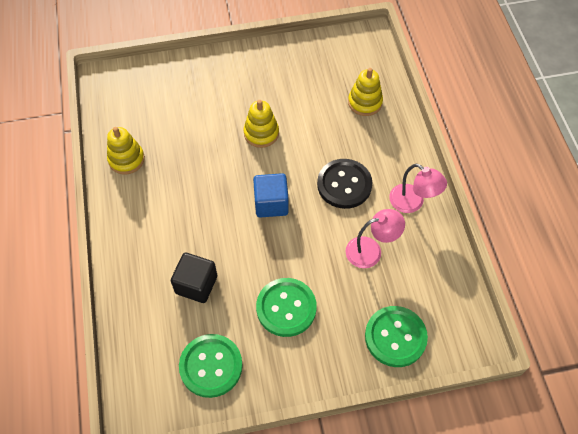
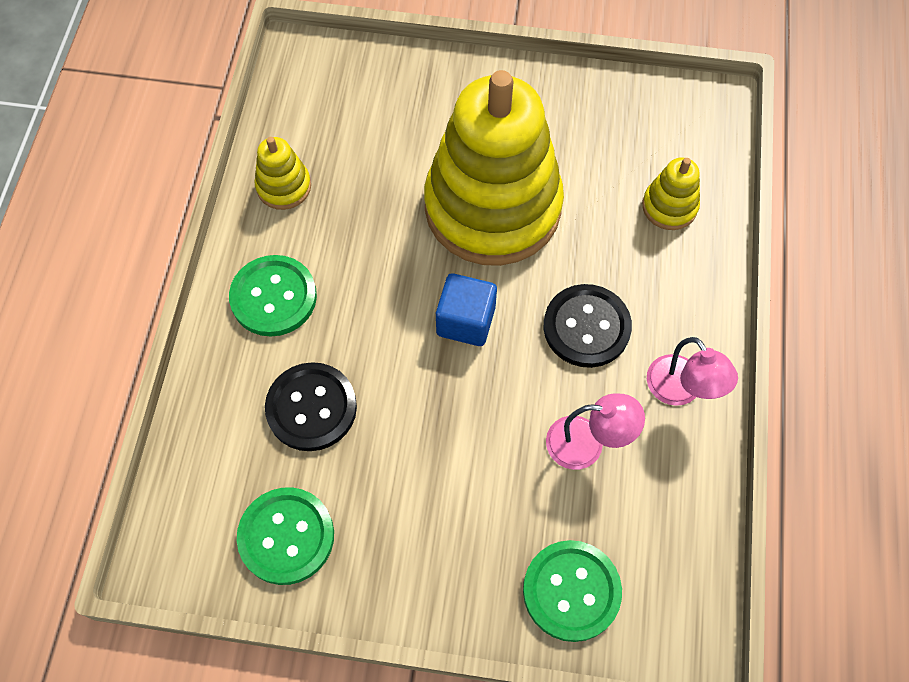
camera: 20 degrees right, 5 degrees up
(196, 285) = (311, 408): black cube -> black button
(261, 133) = (492, 207): yellow stacking toy -> yellow stacking toy, size x2.46
(286, 308) = (426, 488): green button -> green button (273, 297)

